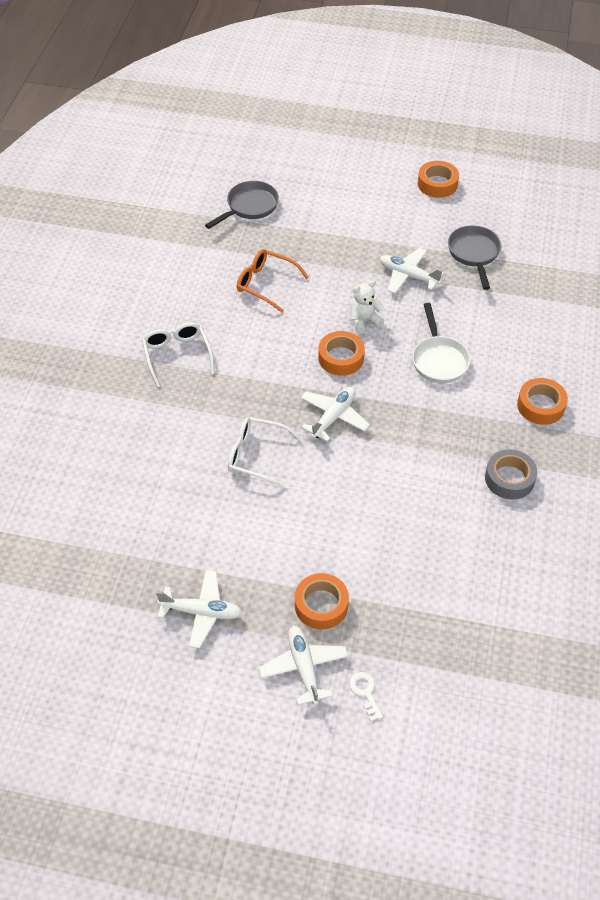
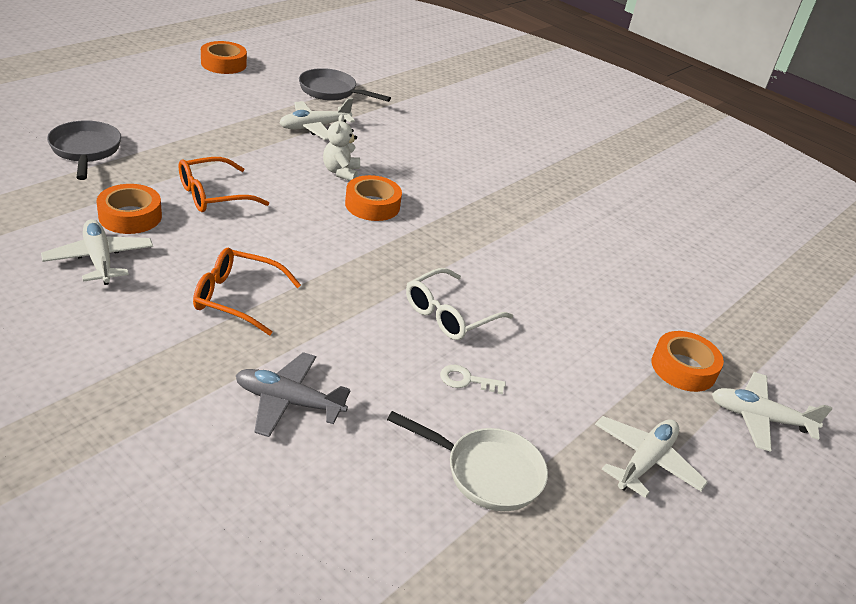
camera: 65 degrees left, 15 degrees down
(112, 425) = (288, 402): none -> grey plane
(177, 355) = (237, 298): white glasses -> orange glasses
(333, 417) = (445, 245): white plane -> white plane (99, 259)
(365, 692) = (806, 392): white key -> white key (466, 380)
(439, 360) = (434, 163): white pan -> white pan (486, 472)
(509, 479) = (602, 199): grey tape -> none
(540, 406) = (535, 149): orange tape -> orange tape (130, 216)

